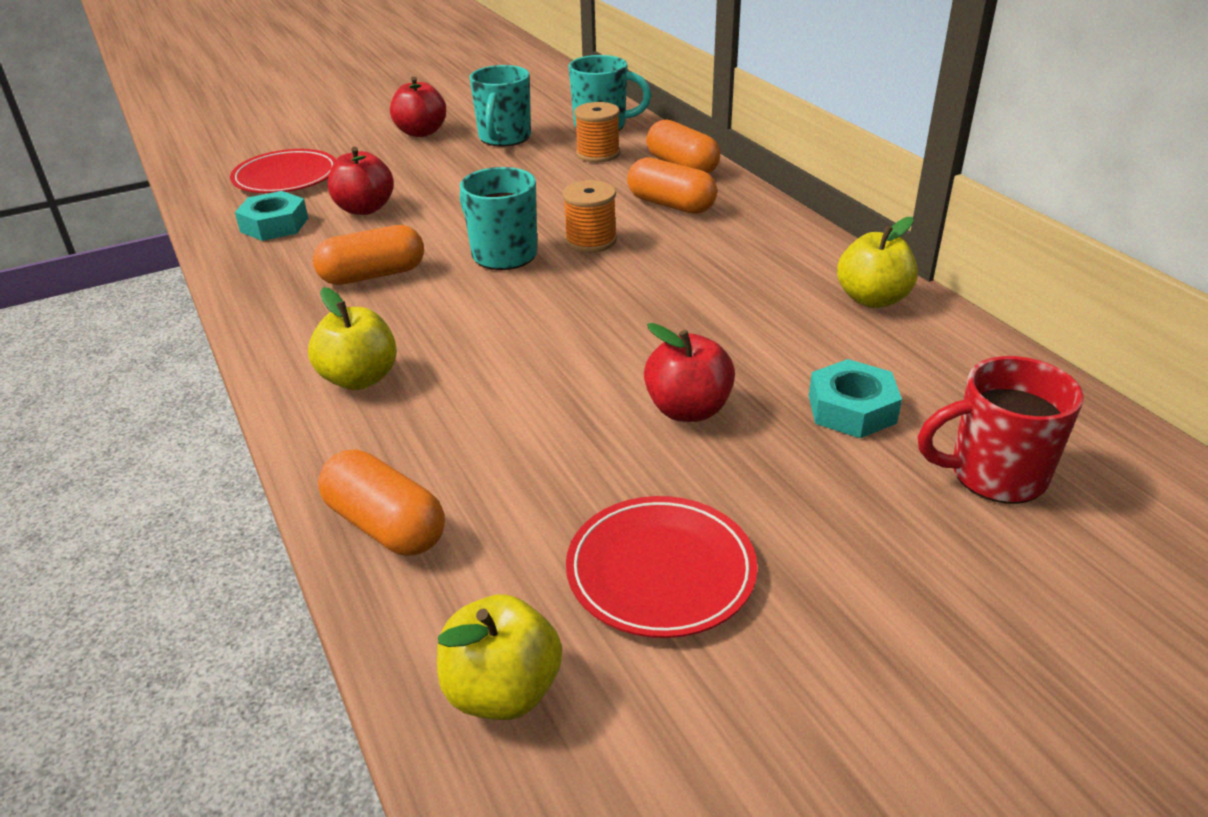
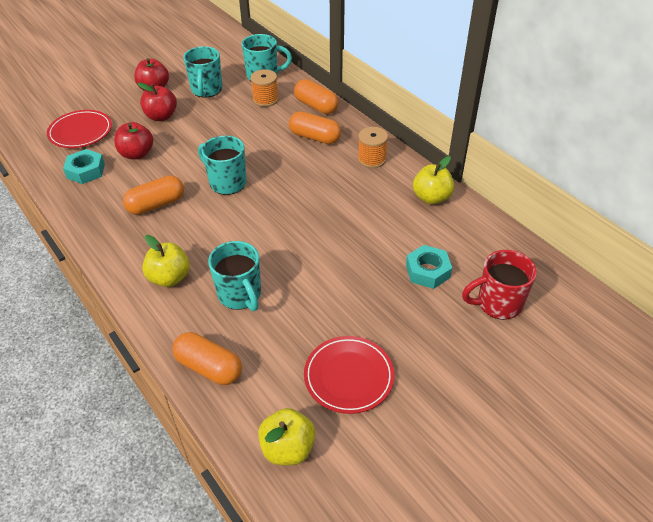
camera: 10 degrees left, 10 degrees up
(479, 416) = (240, 295): none -> turquoise mug
(591, 240) = (274, 168): orange spool -> orange spool (372, 159)
(688, 409) = (346, 280): red apple -> red apple (161, 116)

